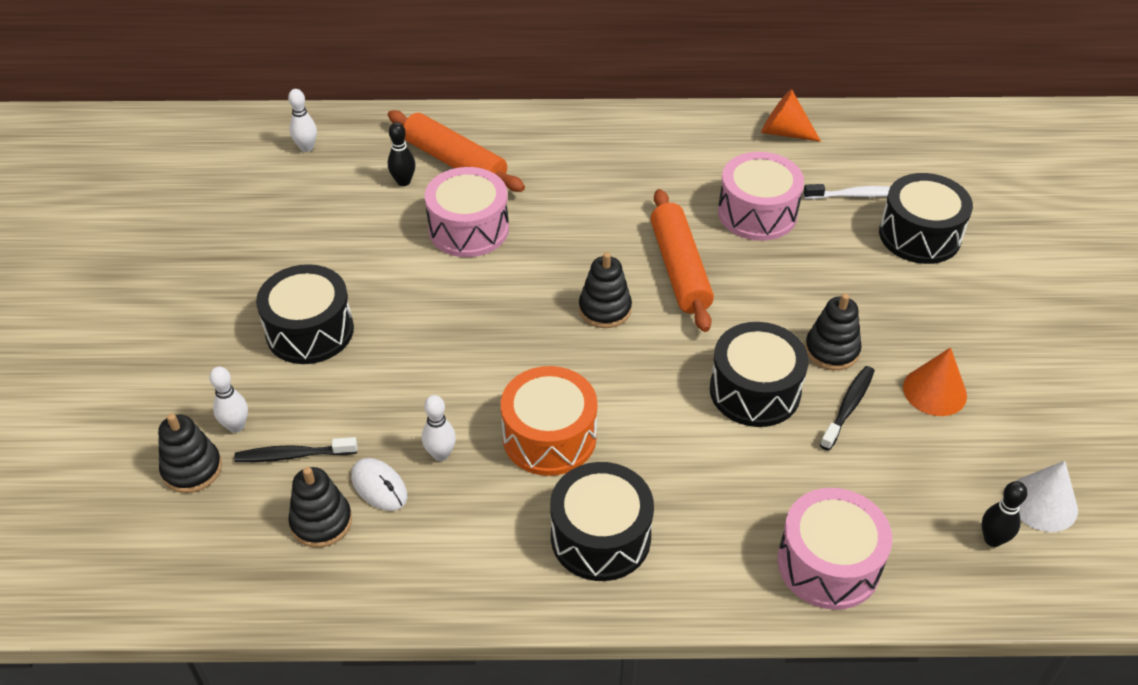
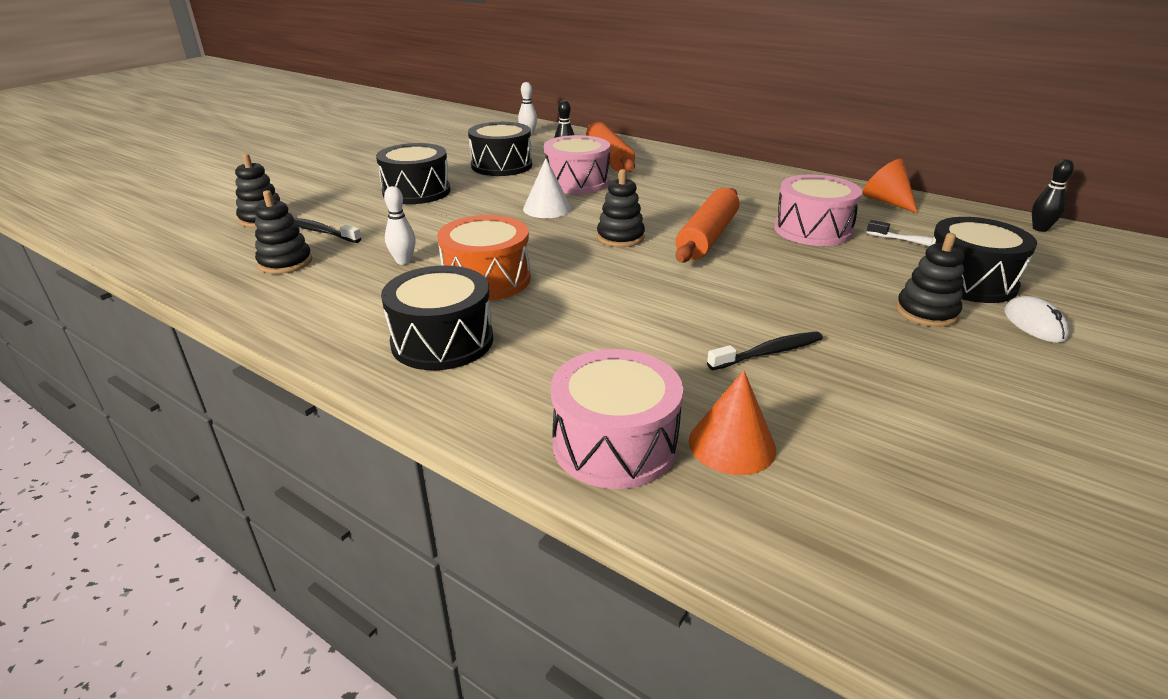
camera: 35 degrees right, 15 degrees down
(236, 426) = (314, 211): white bowling pin -> none
(379, 486) = (343, 261): white mouse -> white mouse (1034, 324)
(755, 391) = (687, 313): black drum -> black drum (501, 165)
(831, 350) = (793, 315): black stacking toy -> black stacking toy (926, 312)
(934, 391) = (880, 376): orange cone -> orange cone (732, 444)
(992, 539) = (833, 512): black bowling pin -> black bowling pin (1040, 229)
(1042, 503) = (938, 511): white cone -> white cone (547, 208)

